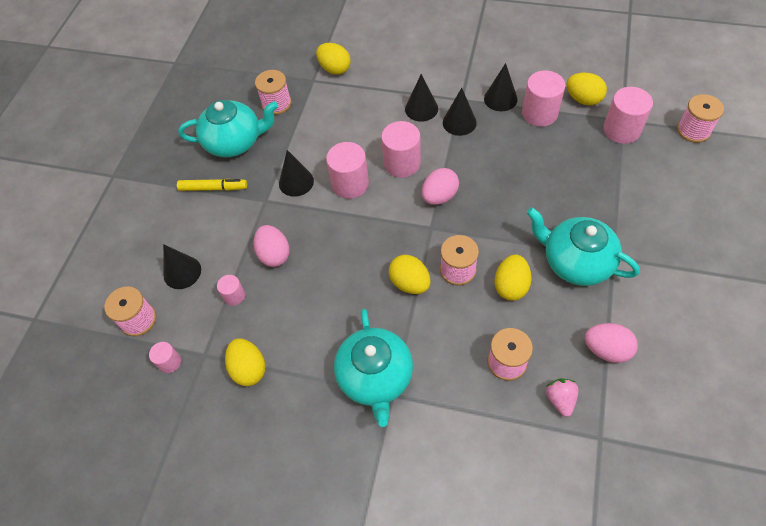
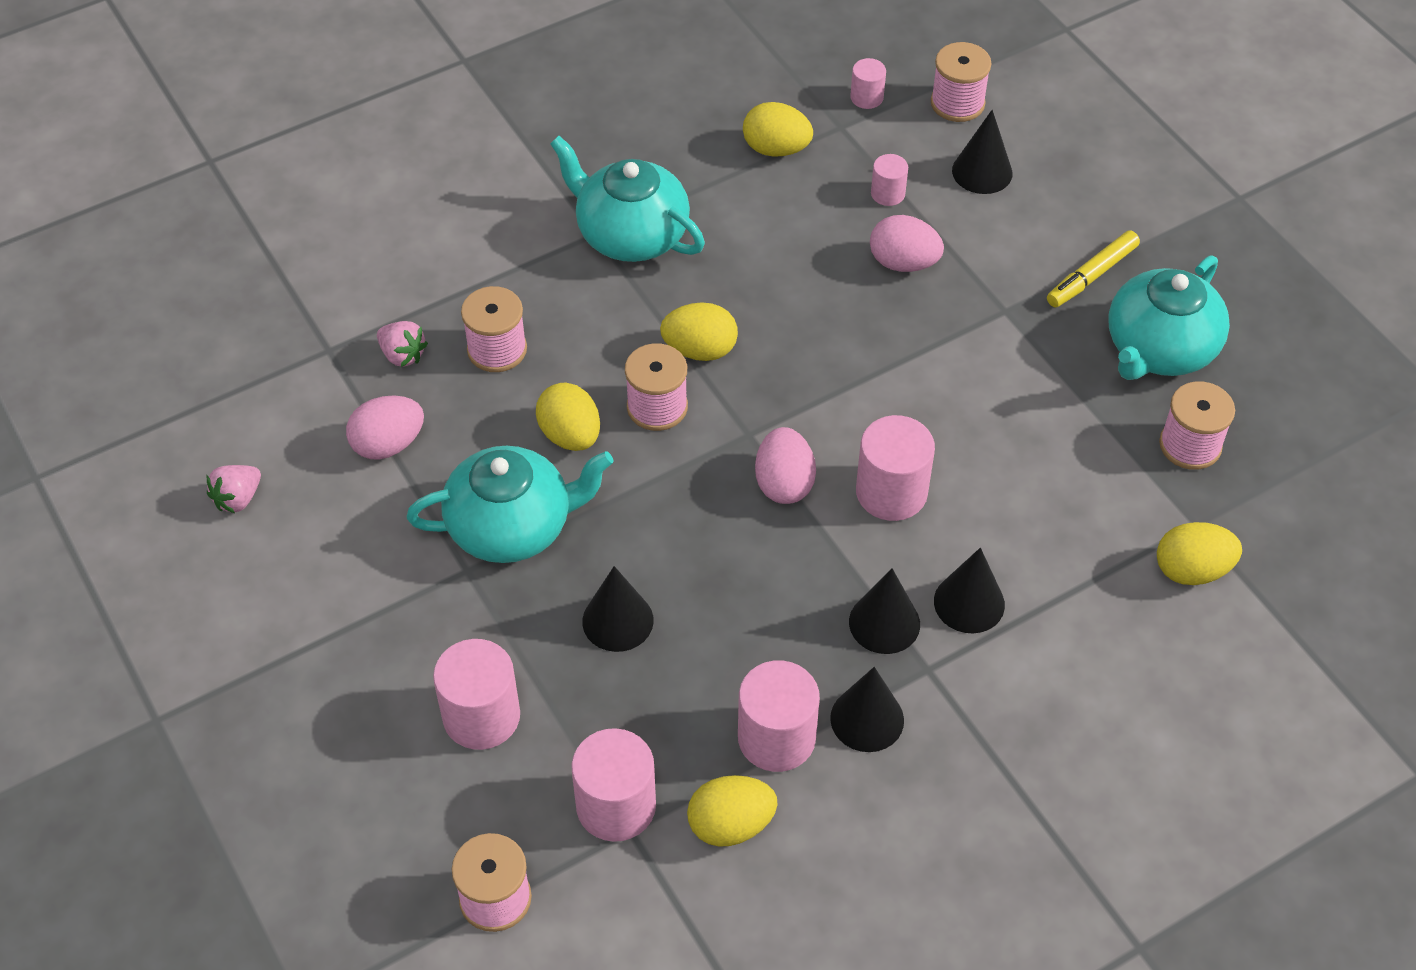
camera: 130 degrees right, 5 degrees down
(296, 182) = (999, 361): black cone -> black cone (617, 621)
(350, 184) = (925, 411): pink cylinder -> pink cylinder (481, 716)
(710, 378) = (238, 499): none -> pink strawberry

